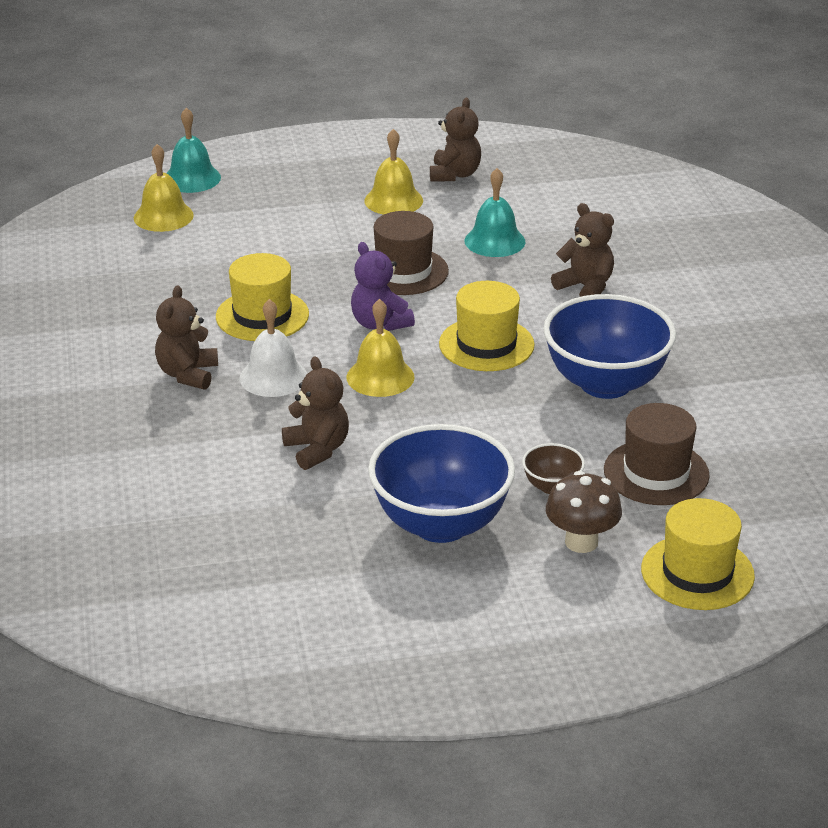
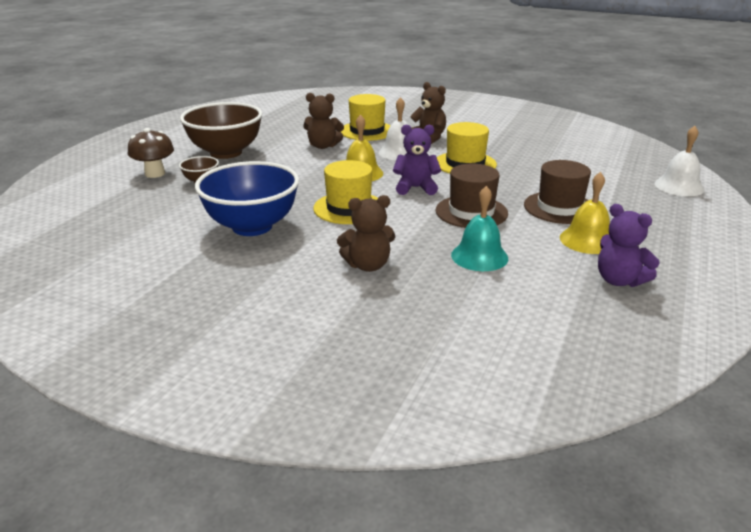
camera: 125 degrees right, 5 degrees down
(163, 216) = (622, 168): yellow bell -> none
(192, 178) = (679, 186): turquoise bell -> white bell
(441, 524) = (226, 153): blue bowl -> brown bowl
(454, 174) = (619, 280): brown teddy bear -> purple teddy bear
(656, 473) = (157, 208): brown hat -> brown hat (559, 208)
(697, 572) = (82, 189): yellow hat -> yellow hat (367, 131)

